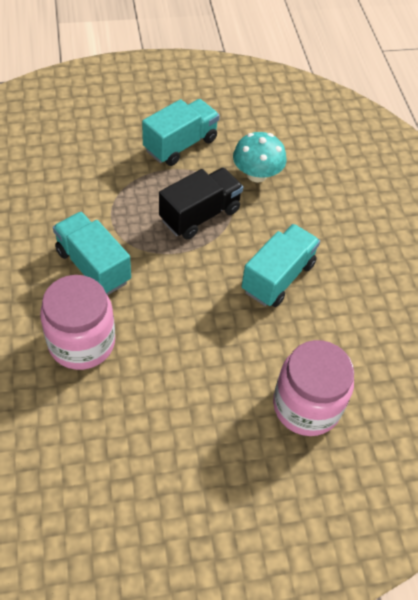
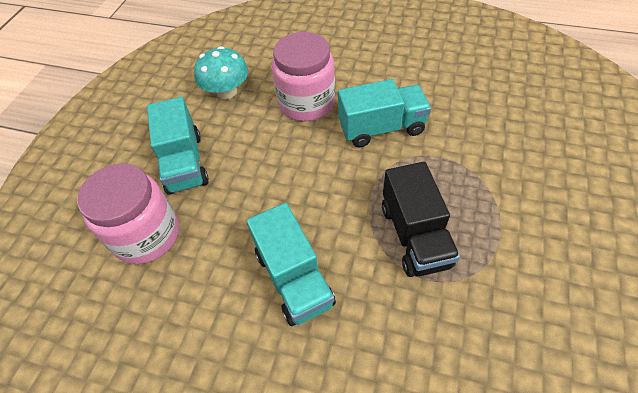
camera: 125 degrees right, 0 degrees up
(180, 145) = (544, 258): turquoise truck -> turquoise truck (184, 163)
(257, 174) = (466, 331): turquoise mushroom -> turquoise mushroom (226, 92)

